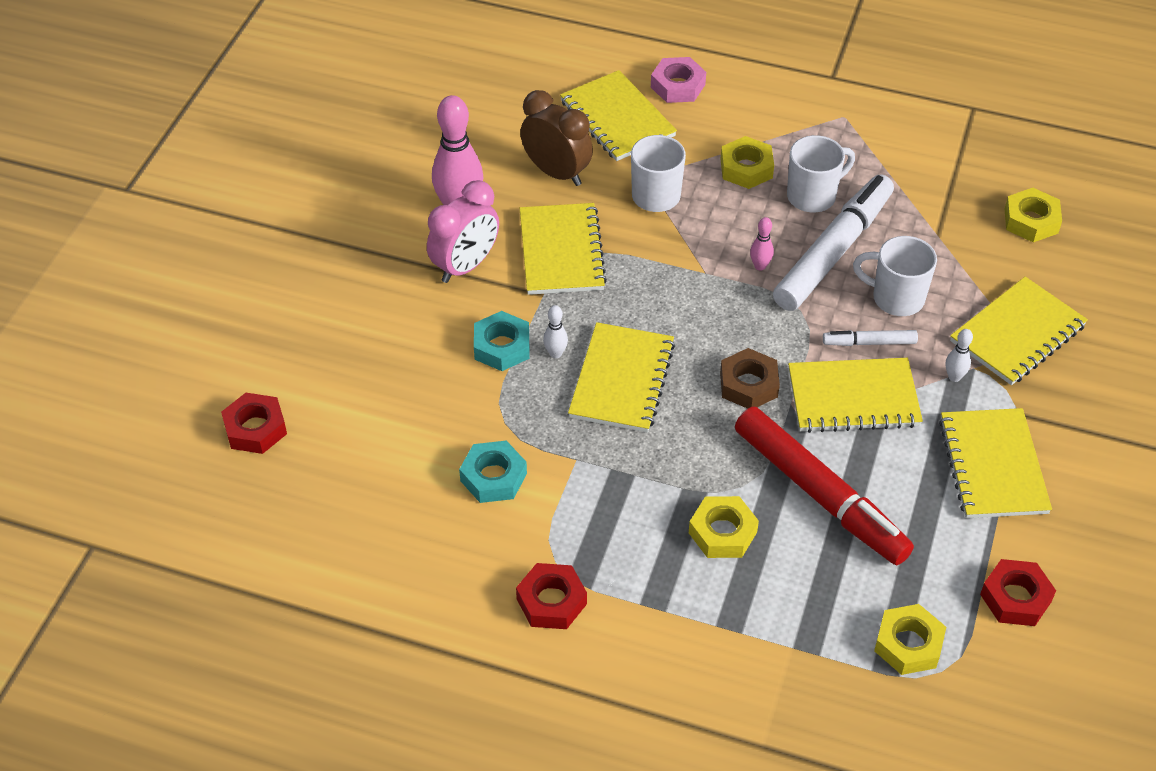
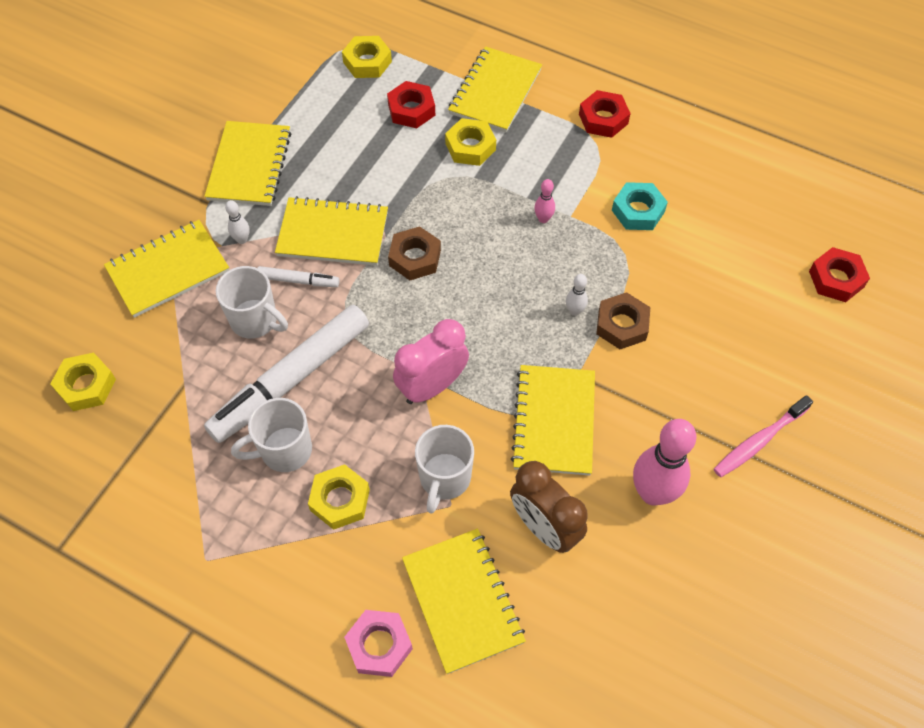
camera: 170 degrees left, 10 degrees up
(357, 262) = (759, 441): none -> pink toothbrush
(465, 266) = (650, 419): pink clock -> pink clock (432, 386)
(502, 347) = (622, 325): turquoise nut -> brown nut
(622, 380) = (521, 277): yellow notebook -> yellow notebook (495, 92)
(760, 266) = (366, 374): pink bowling pin -> pink bowling pin (543, 219)
(819, 495) = (389, 163): red marker -> none
(1015, 598) = (282, 78): red nut -> red nut (411, 109)

